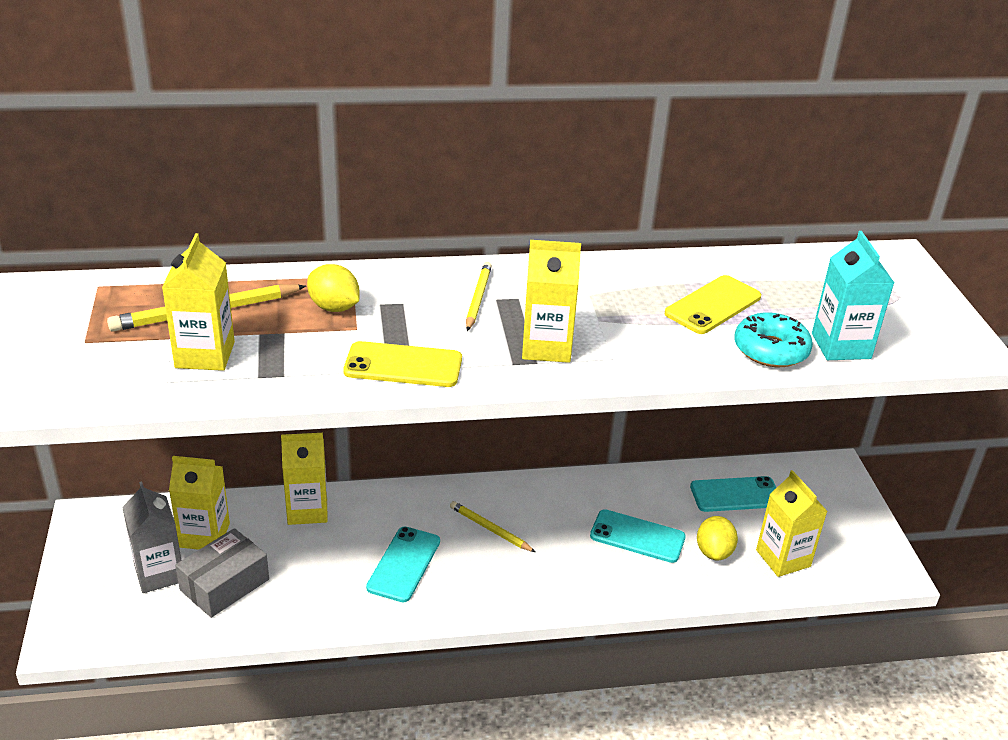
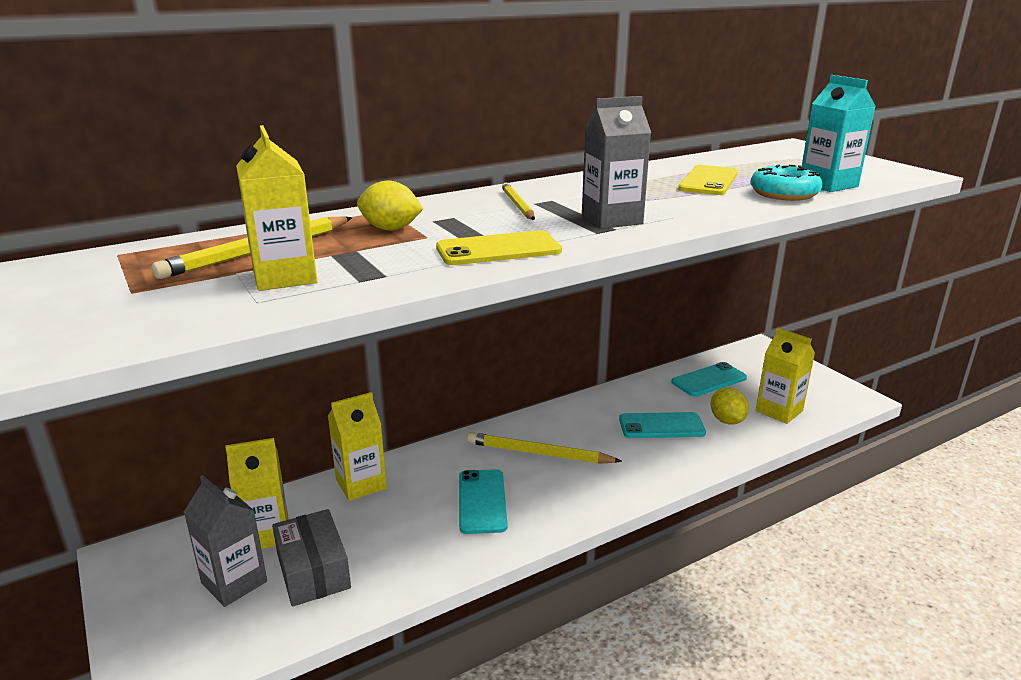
camera: 20 degrees left, 10 degrees down
(224, 584) = (313, 571): grey box -> grey box turned 45 degrees counterclockwise
(490, 529) = (539, 453): yellow pencil -> yellow pencil, size x1.56
(546, 347) = (611, 219): yellow carton -> grey carton

